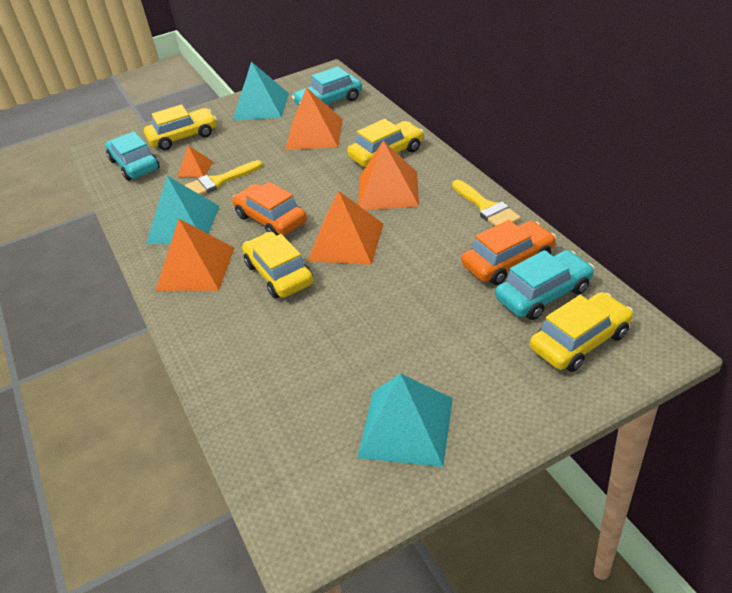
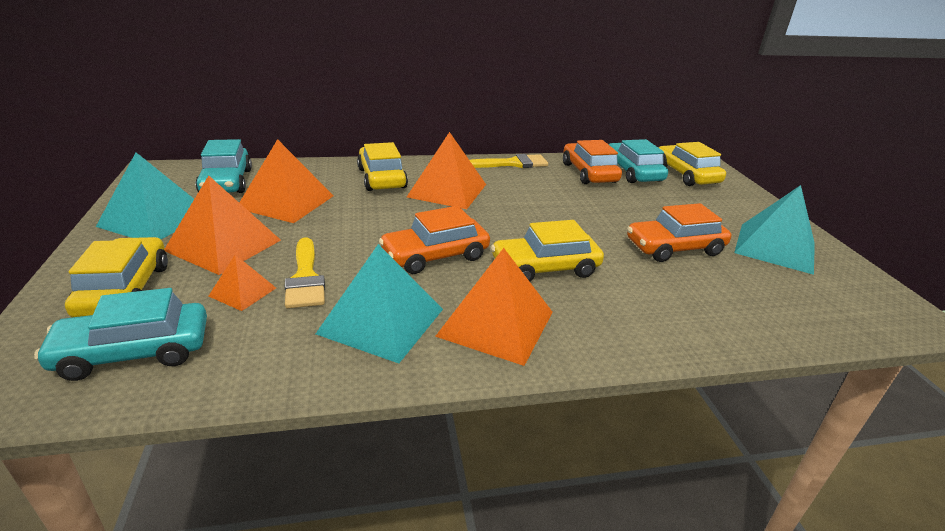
camera: 80 degrees left, 10 degrees down
(346, 242) = (515, 224): orange pyramid -> orange pyramid (224, 245)
(358, 346) = (674, 248): none -> orange car

